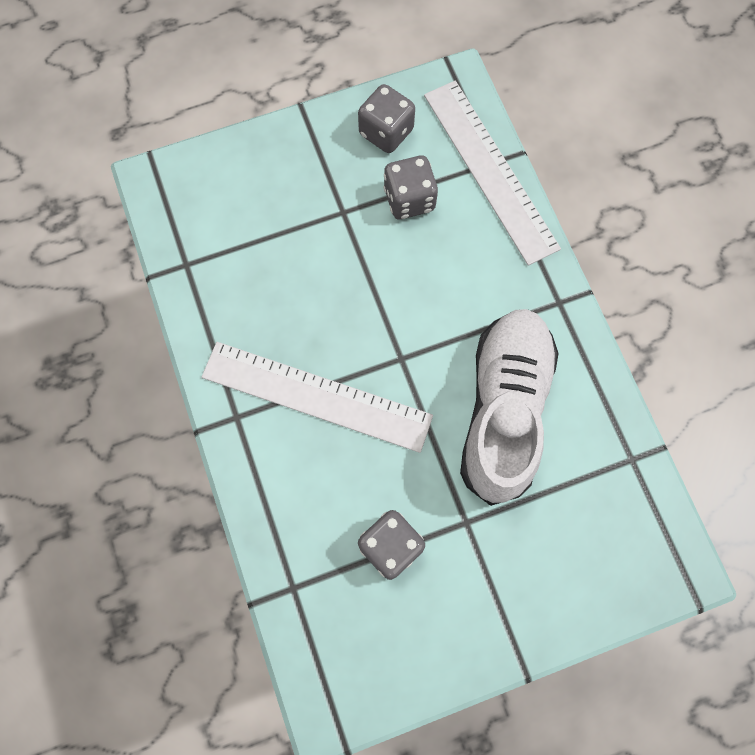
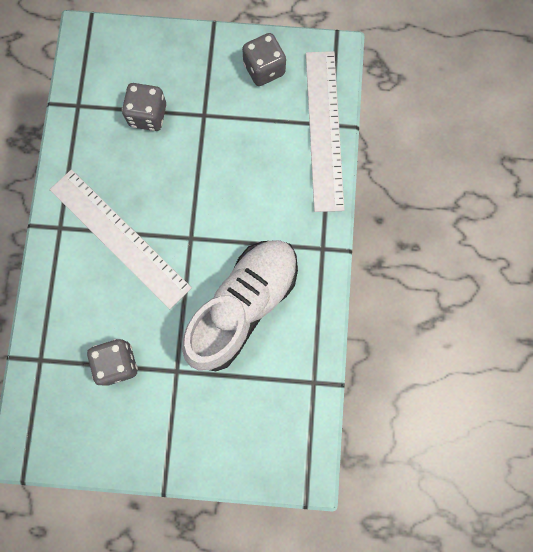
camera: 25 degrees right, 5 degrees up
(409, 199) = (255, 126): grey dice -> grey dice (148, 115)

